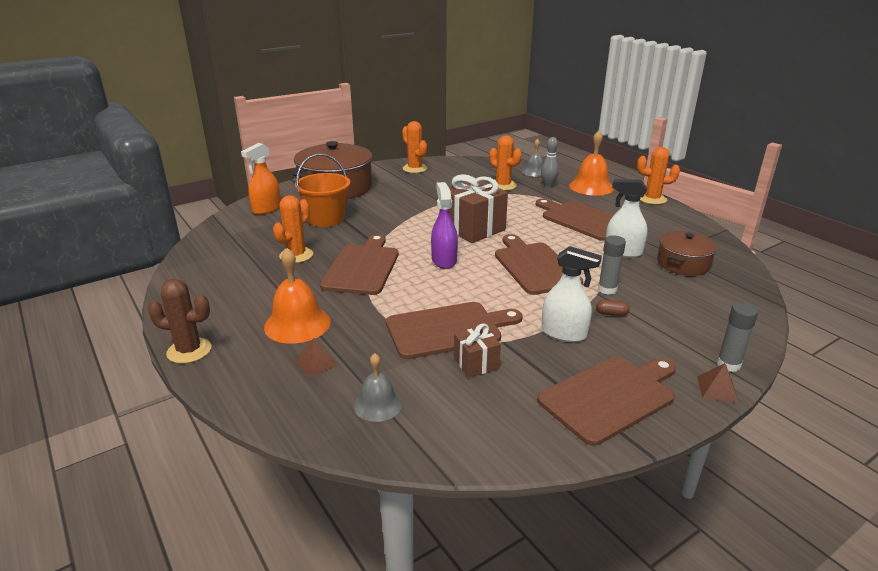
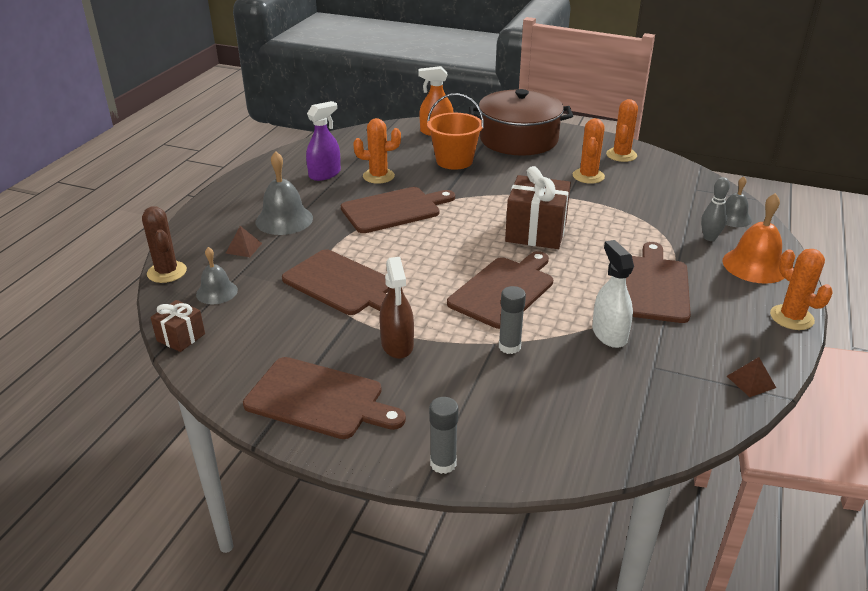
camera: 55 degrees right, 5 degrees up
(189, 351) = (215, 198): brown cactus -> brown cactus (167, 272)
(297, 324) = (284, 220): orange bell -> grey bell
(444, 260) = (454, 240): purple spray bottle -> purple spray bottle (325, 174)
(476, 363) = (306, 315): brown gift -> brown gift (181, 337)
(503, 185) = (662, 213): orange cactus -> orange cactus (588, 176)
(564, 333) = (397, 345): white spray bottle -> brown spray bottle
(611, 314) = (463, 362): brown capsule -> none
(683, 263) = (637, 383): brown pot -> none
(717, 389) = (390, 464): brown pyramid -> brown pyramid (751, 381)

